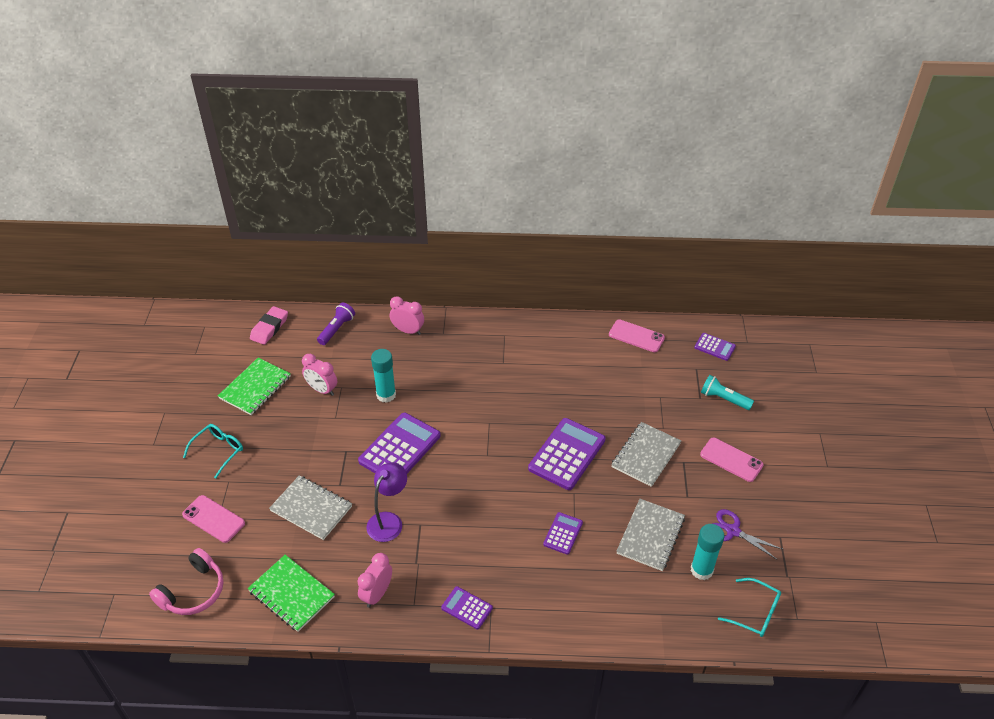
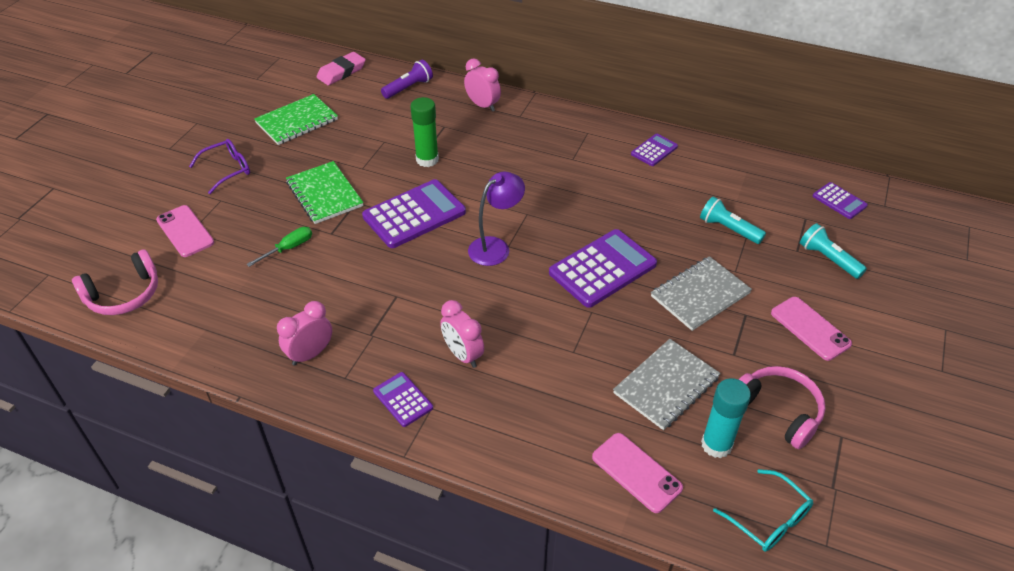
camera: 20 degrees right, 0 degrees up
(219, 451) = (227, 170): turquoise glasses -> purple glasses
(291, 594) = (220, 327): green notebook -> green notebook (324, 194)
(311, 508) = (288, 248): grey notebook -> green screwdriver
(322, 390) = (363, 139): pink clock -> pink clock (463, 355)
(386, 395) = (427, 160): turquoise glue stick -> green glue stick
(388, 521) = (364, 283): purple lamp -> purple lamp (495, 247)
(563, 533) = (557, 352): purple calculator -> purple calculator (654, 150)
(636, 336) = (744, 168): pink phone -> pink phone (636, 472)
(645, 393) = (728, 229): none -> turquoise flashlight
(732, 531) = (778, 411): purple scissors -> pink headphones

